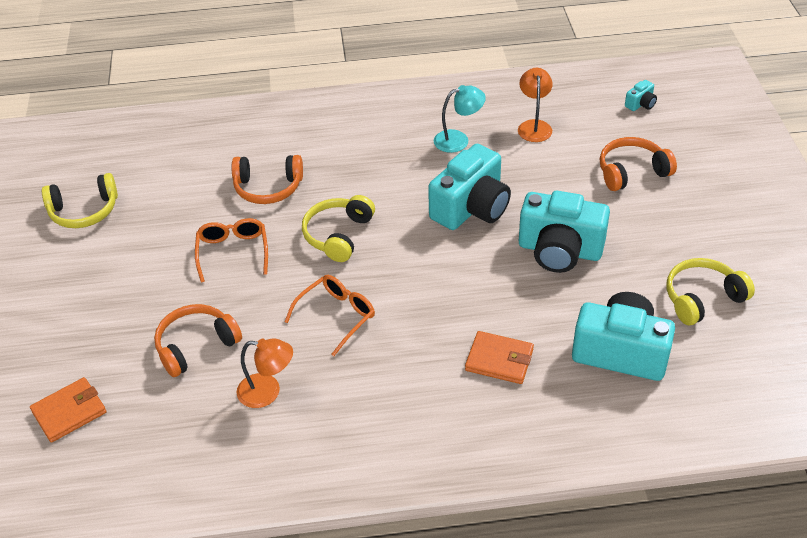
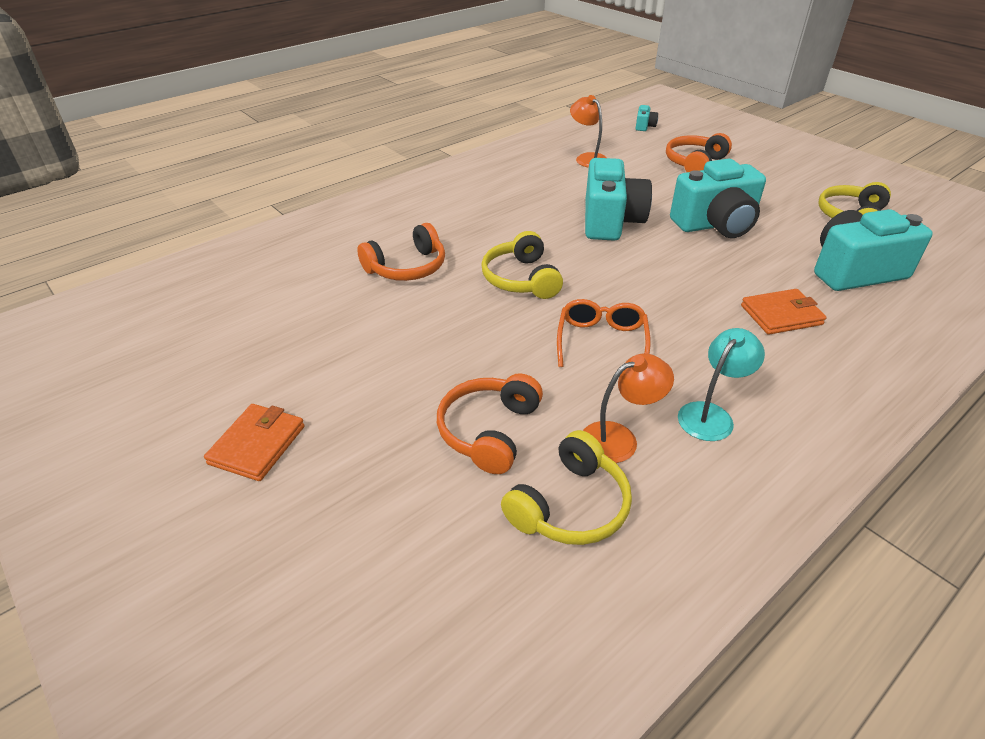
camera: 35 degrees left, 5 degrees down
(69, 412) = (406, 584): orange wallet -> orange wallet (257, 445)
(84, 211) = (208, 359): yellow headphones -> yellow headphones (570, 505)
(233, 252) = (431, 330): orange glasses -> none
(458, 140) = (540, 183): turquoise lamp -> turquoise lamp (711, 414)

